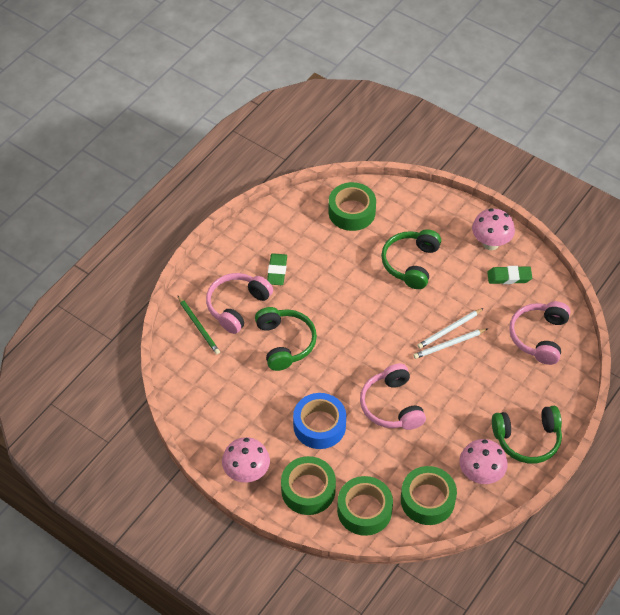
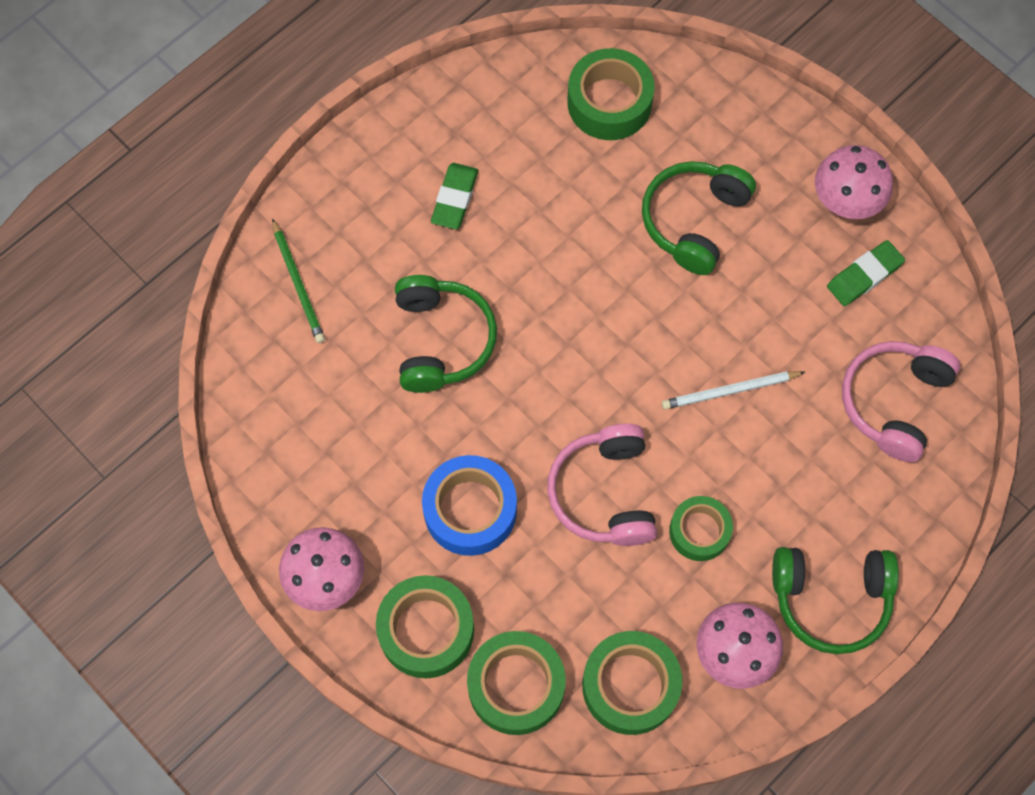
camera: 10 degrees right, 15 degrees up
(237, 306) = (372, 255): pink headphones -> none
(448, 417) = (699, 531): none -> green tape
(449, 330) = (736, 362): white pencil -> none
(509, 277) = (864, 276): green eraser -> green eraser turned 45 degrees counterclockwise

